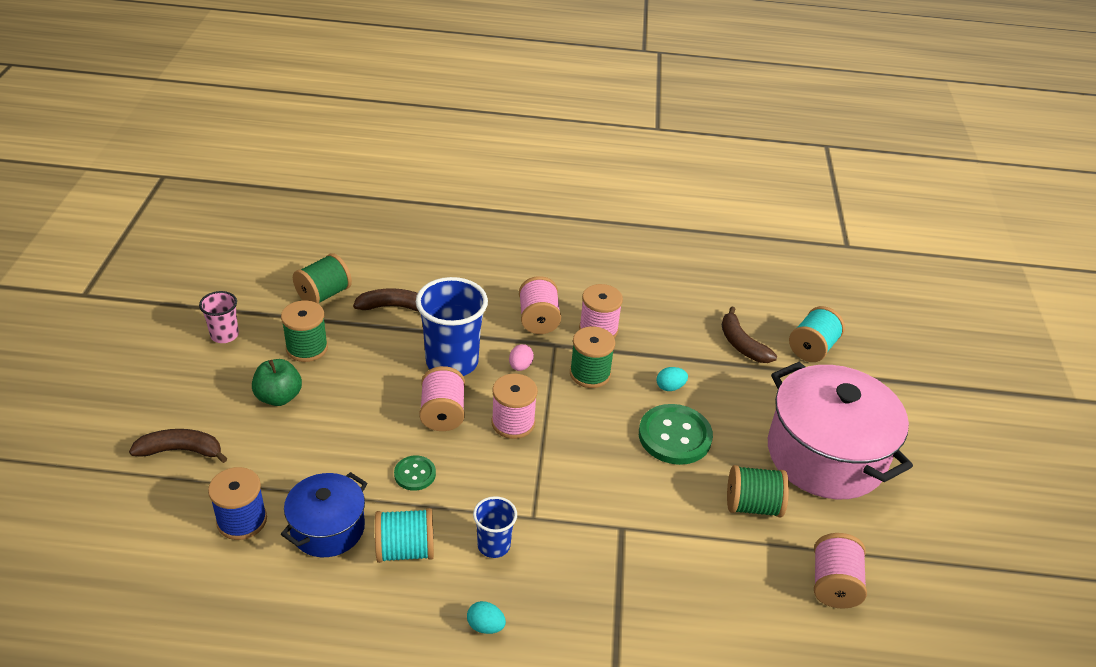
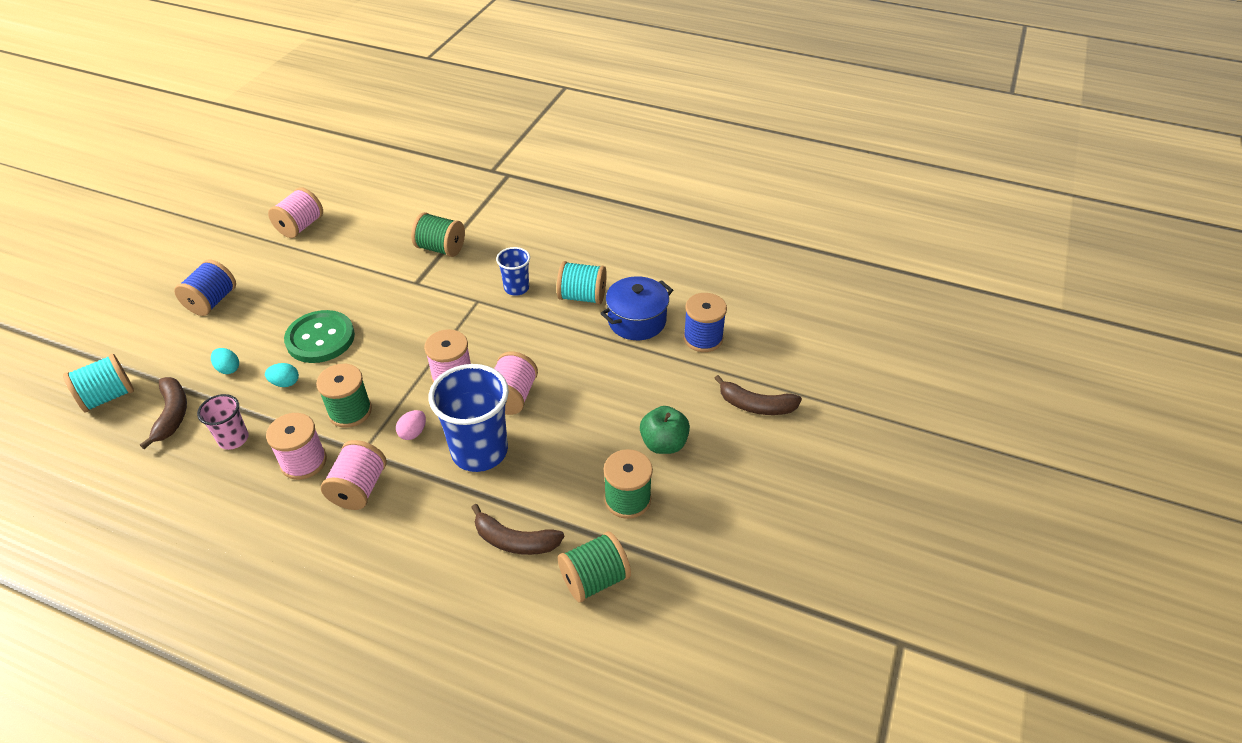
camera: 160 degrees left, 5 degrees up
(224, 335) = (718, 536): pink cup -> pink cup (233, 439)
(415, 474) = (556, 348): green button -> none
(485, 626) = (544, 246): turquoise egg -> turquoise egg (228, 368)
(752, 505) = (307, 278): green spool -> green spool (441, 248)
(825, 455) = (212, 301): pink pot -> blue spool

